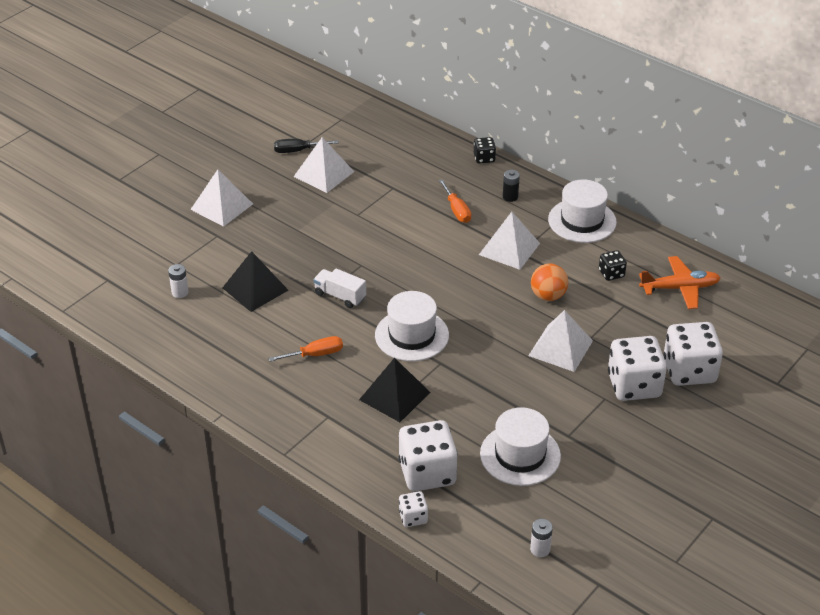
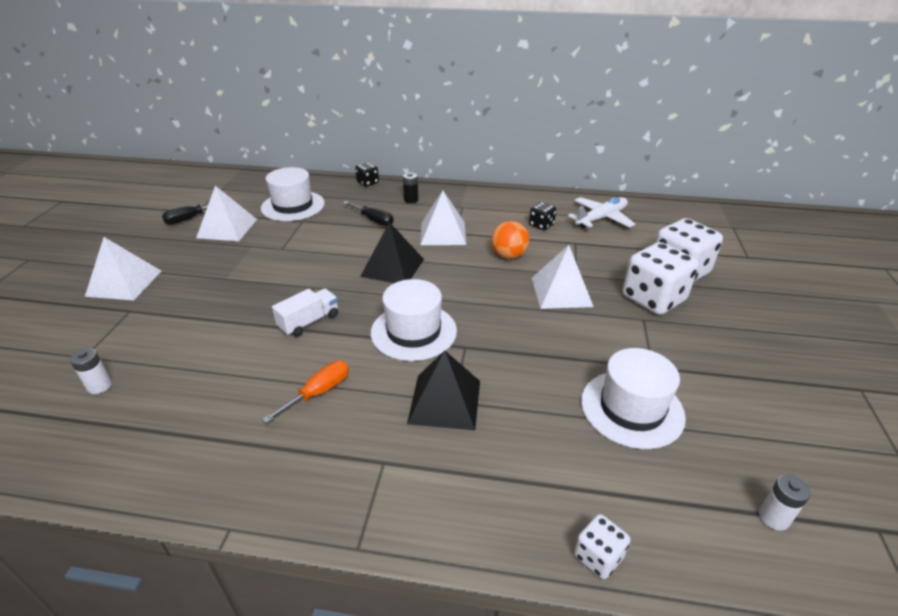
camera: 30 degrees left, 5 degrees down
(255, 289) = (202, 348): black pyramid -> black pyramid (392, 267)
(340, 296) = (309, 322): white truck -> white truck turned 135 degrees clockwise
(427, 473) = (559, 480): white dice -> none
(457, 210) = (373, 220): orange screwdriver -> black screwdriver
(582, 221) = (482, 199): white hat -> white hat (293, 206)
(680, 288) = (601, 218): orange plane -> white plane

